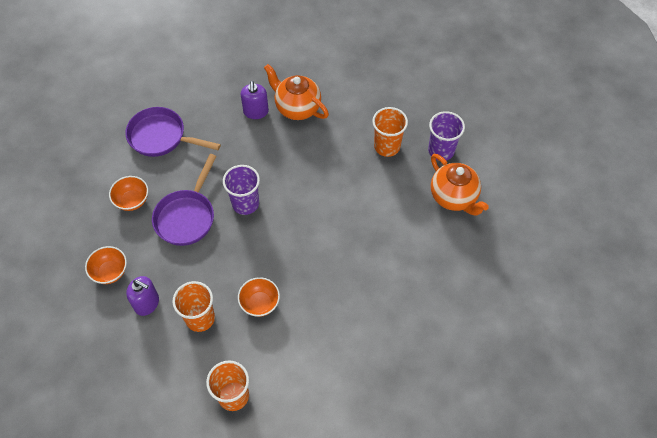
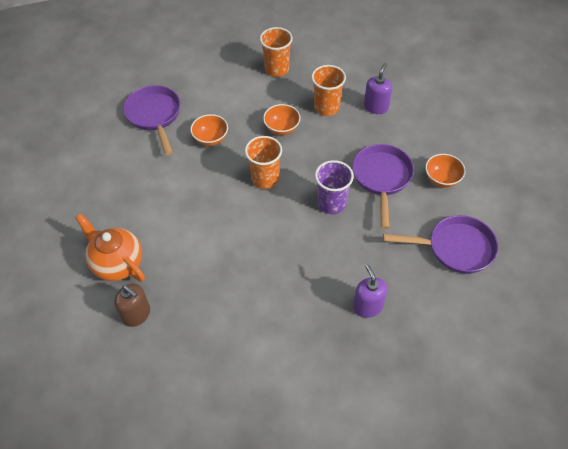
camera: 165 degrees right, 5 degrees down
(110, 272) = (421, 120): orange bowl -> orange bowl (211, 139)
(147, 303) = (376, 107): purple soap dispenser -> purple soap dispenser turned 105 degrees clockwise
(297, 108) = (321, 325): orange teapot -> none
(387, 146) = (201, 303): orange cup -> orange cup (265, 179)
(397, 362) = (155, 116): none -> purple pan
(441, 151) = (136, 314): purple cup -> brown soap dispenser

